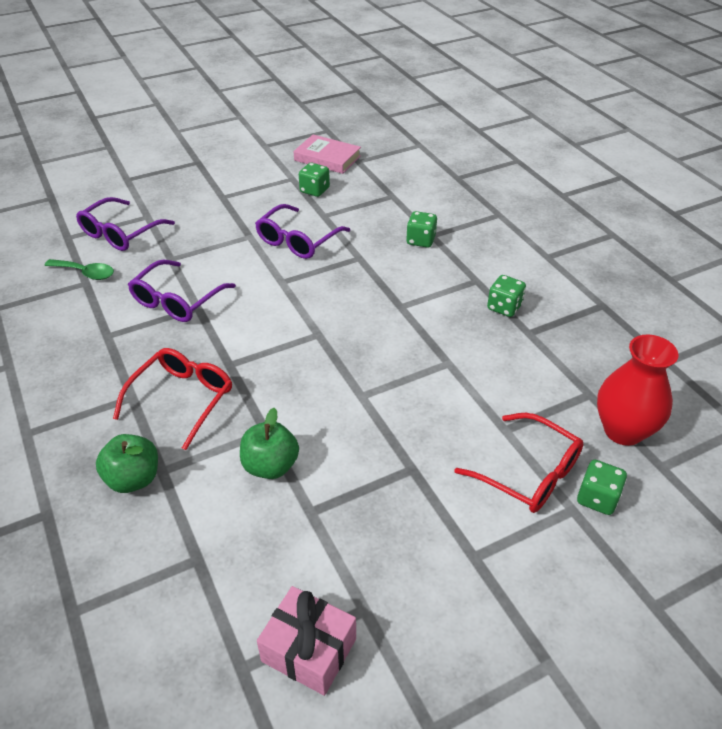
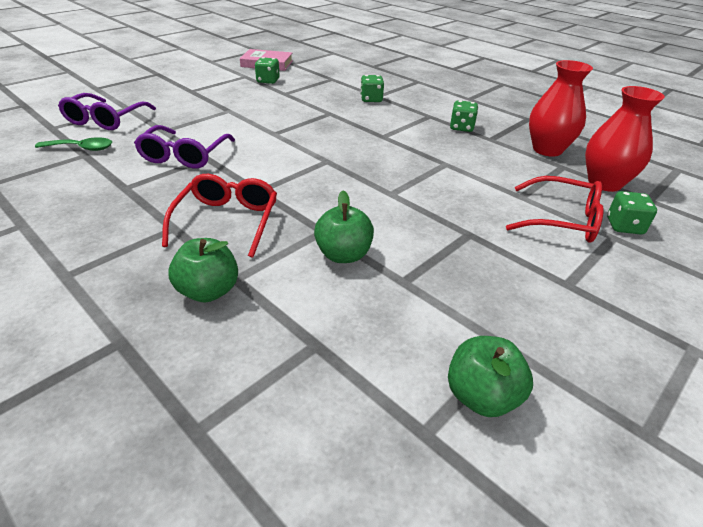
camera: 20 degrees left, 5 degrees down
(297, 241) = (272, 109): purple glasses -> none
(309, 650) = (481, 396): pink gift -> green apple
(589, 363) = (547, 150): none -> red vase

